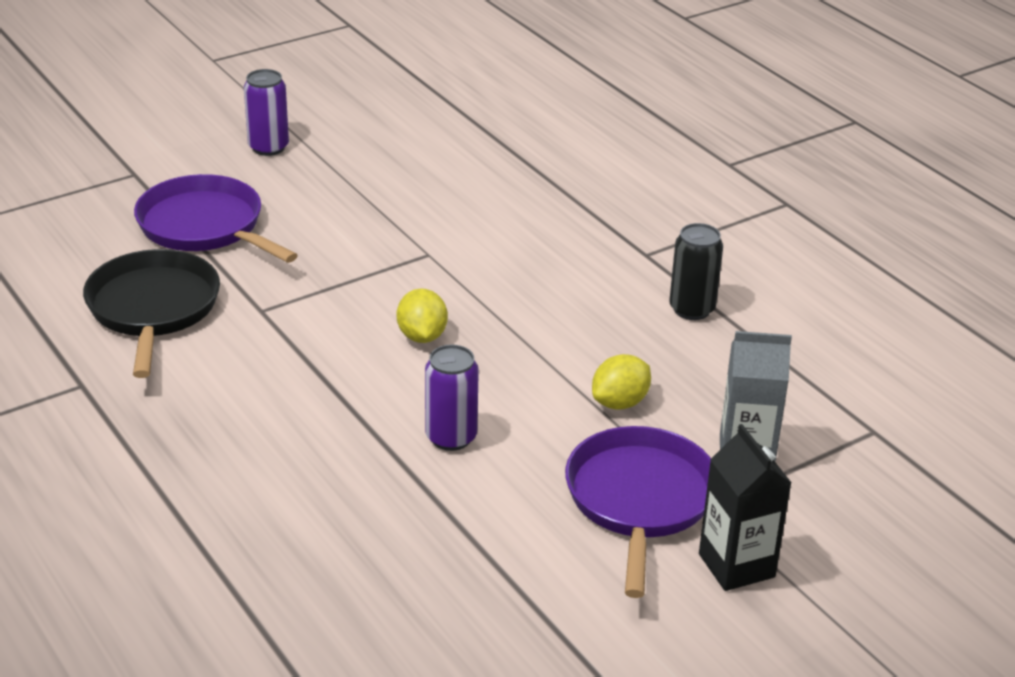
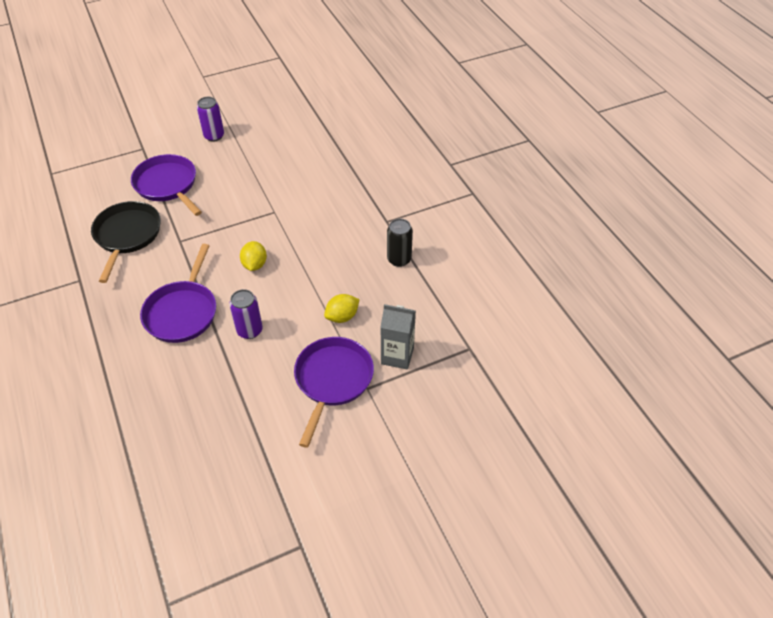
camera: 10 degrees right, 15 degrees up
(308, 419) = (182, 312): none -> purple pan
(736, 565) = (369, 427): black carton -> none

